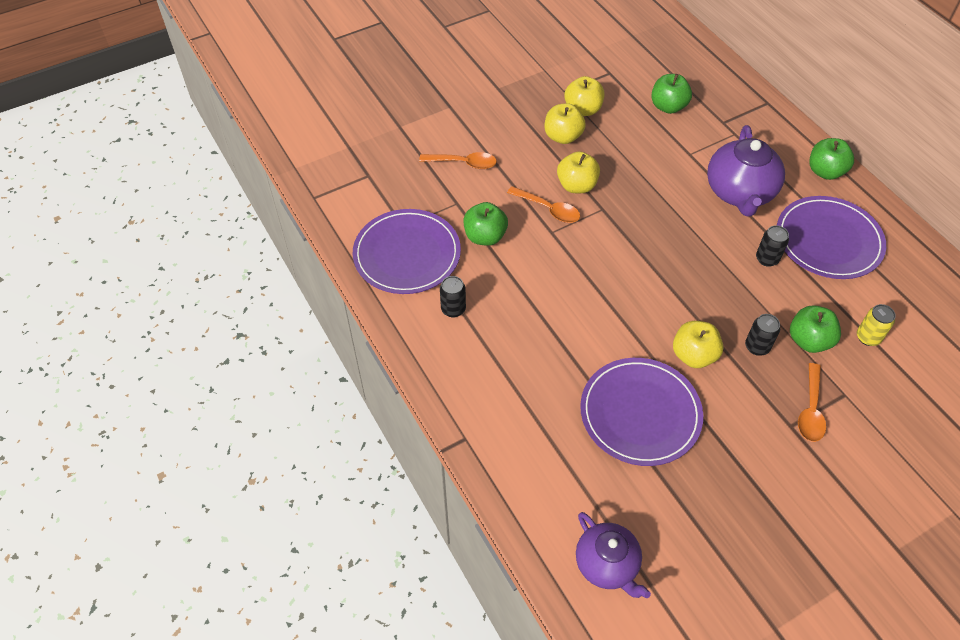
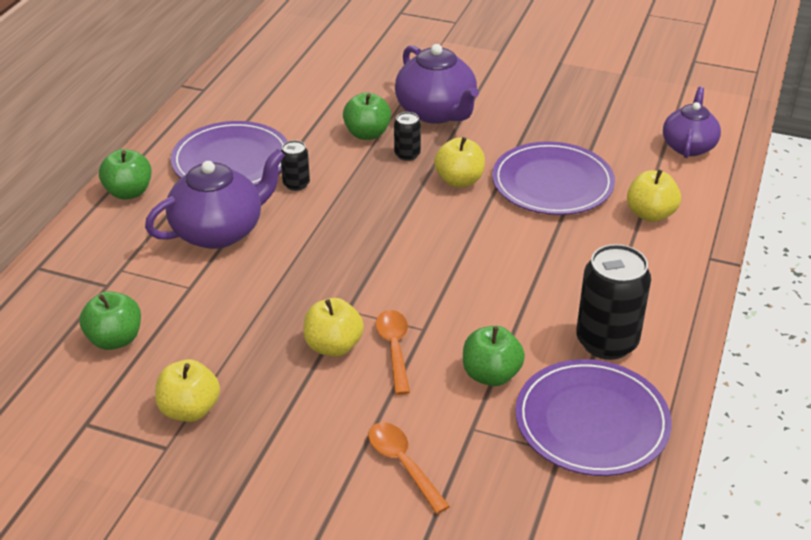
camera: 130 degrees left, 15 degrees down
(453, 309) = (606, 342): black can -> black can, size x1.98
(563, 137) = (260, 401): yellow apple -> yellow apple (650, 214)
(810, 410) = (436, 112): orange spoon -> purple teapot
(868, 337) = (328, 110): yellow can -> none

